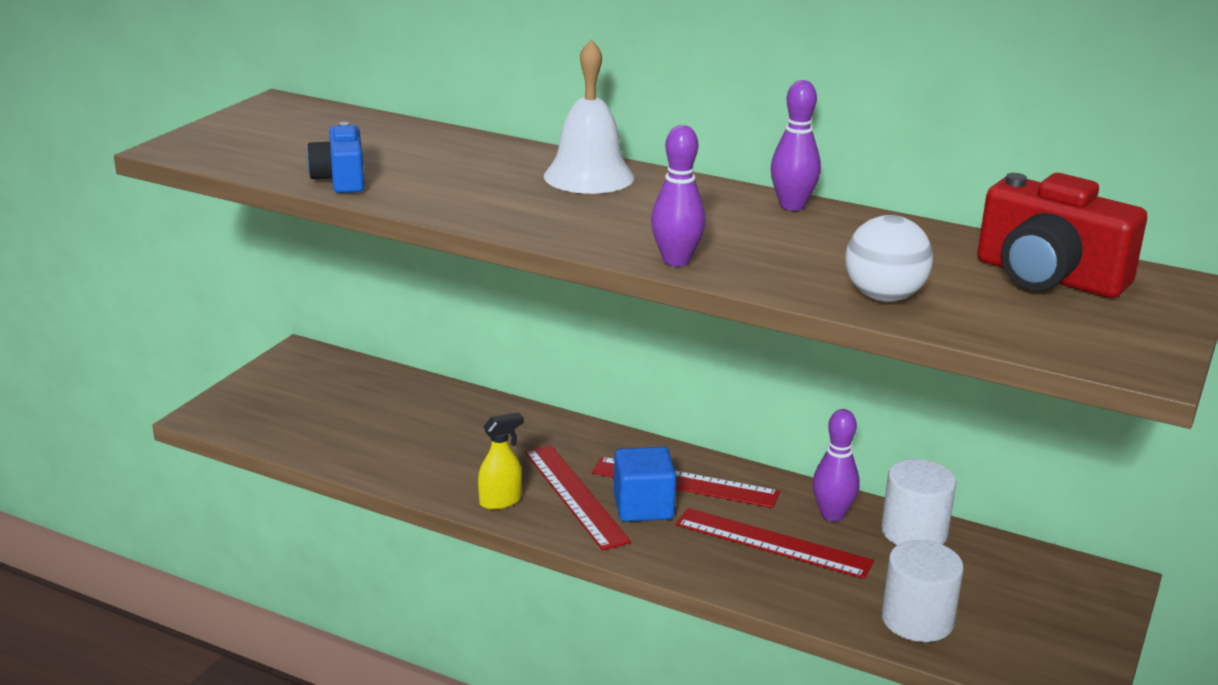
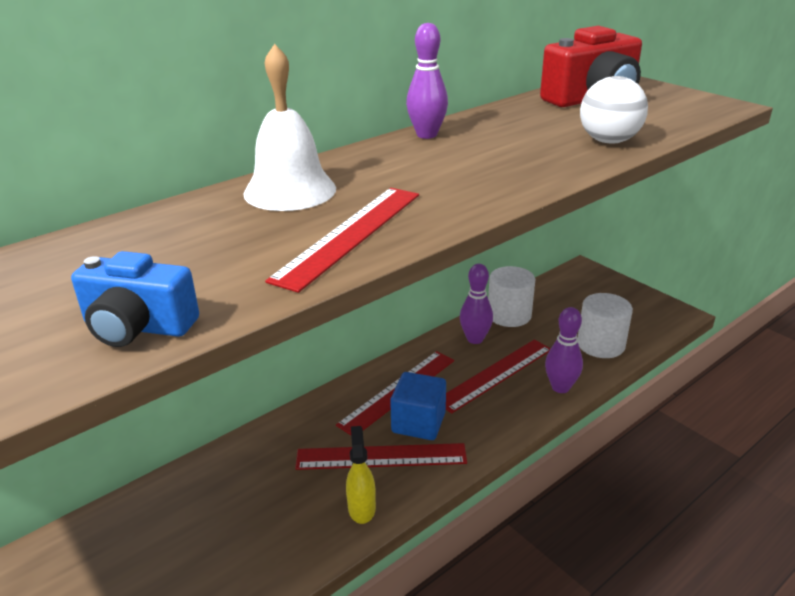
camera: 65 degrees left, 5 degrees up
(523, 213) = (351, 234): none -> red ruler
(676, 261) = (509, 191): purple bowling pin -> purple bowling pin (560, 387)

